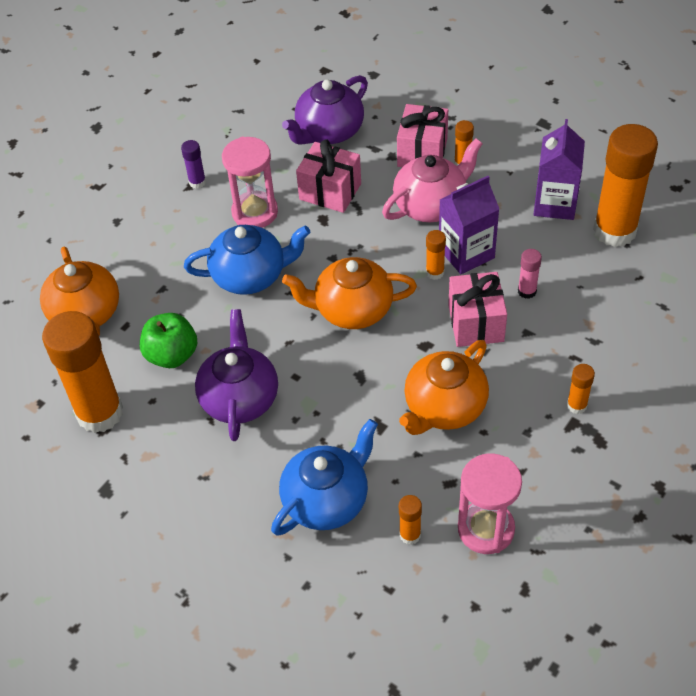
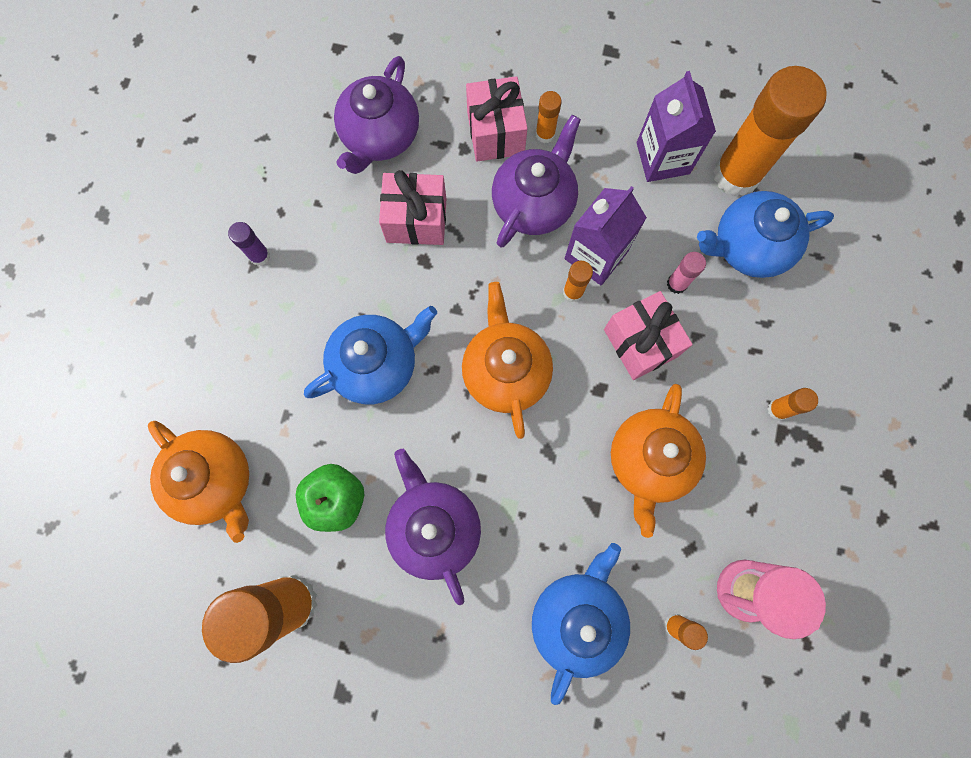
camera: 25 degrees left, 25 degrees up
(255, 212) = (344, 277): pink hourglass -> none
(352, 310) = (505, 371): orange teapot -> orange teapot turned 105 degrees clockwise
(431, 205) = (534, 203): pink teapot -> purple teapot
(602, 283) = (748, 246): none -> blue teapot

